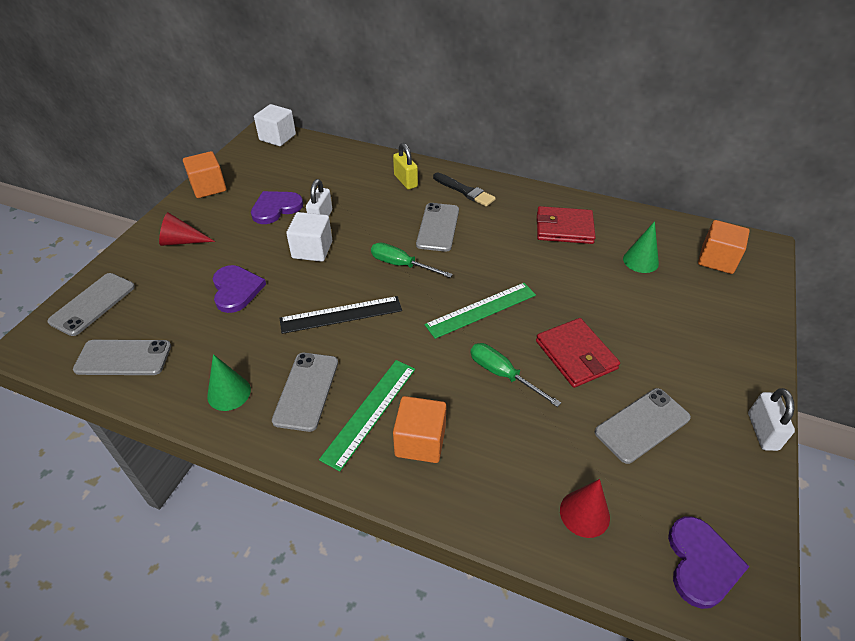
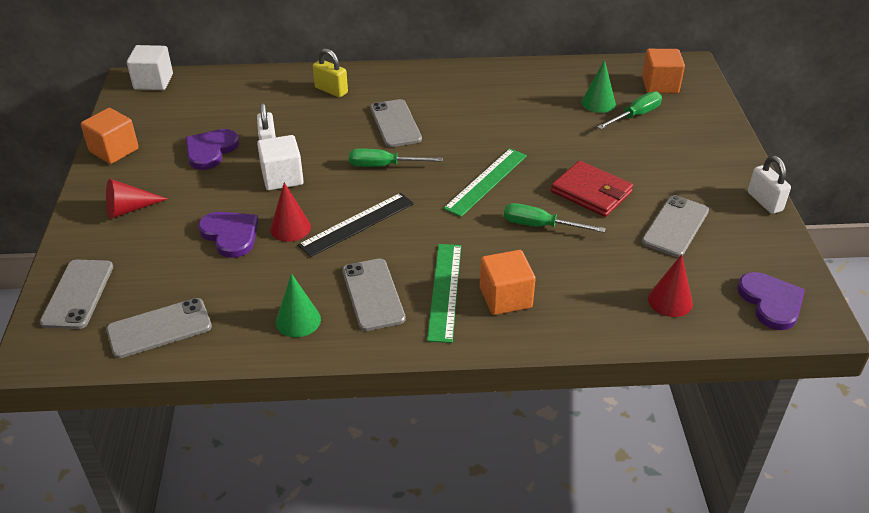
camera: 25 degrees left, 5 degrees down
(285, 299) = (290, 228): none -> red cone
(465, 191) = (398, 84): black brush -> none
(564, 228) = (515, 93): red wallet -> none
(671, 285) = (635, 115): none -> green screwdriver

